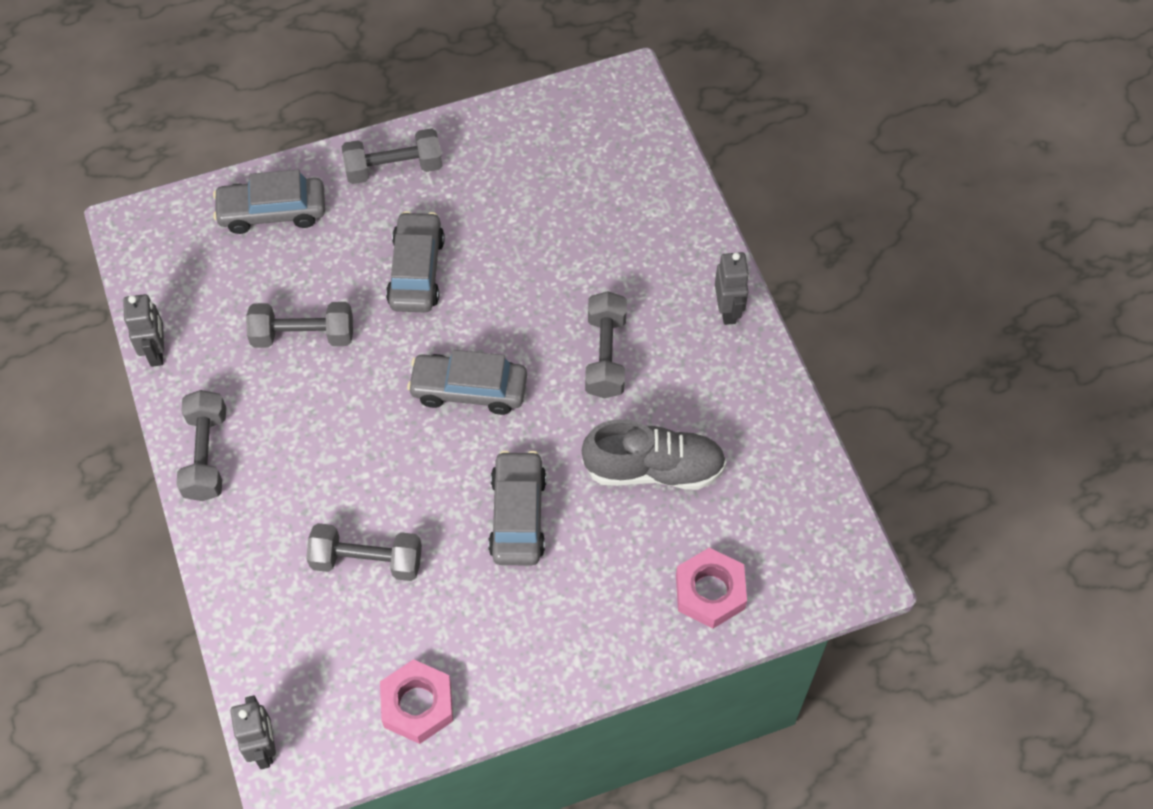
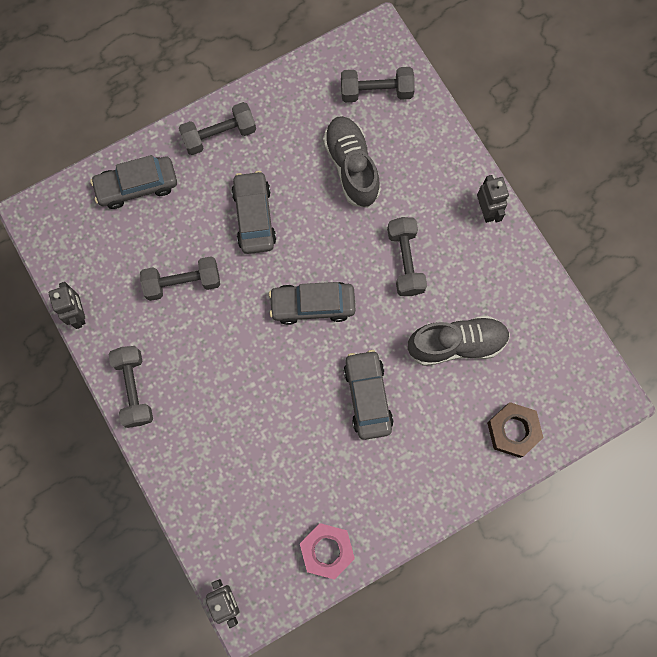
camera: 10 degrees left, 15 degrees up
(367, 561) = (268, 450): grey dumbbell -> grey dumbbell (376, 91)
(558, 231) = (351, 167): none -> grey shoe
(710, 592) = (513, 431): pink nut -> brown nut

